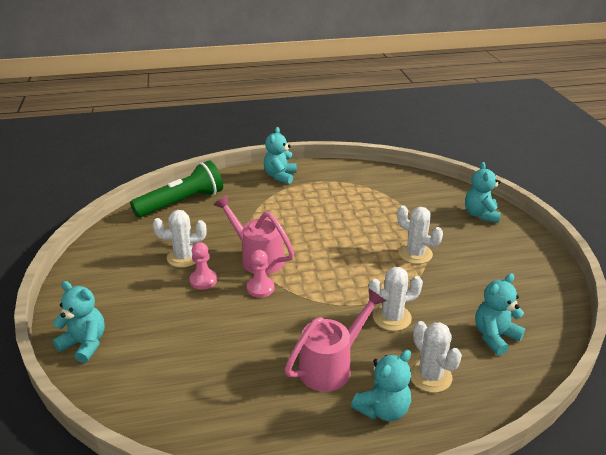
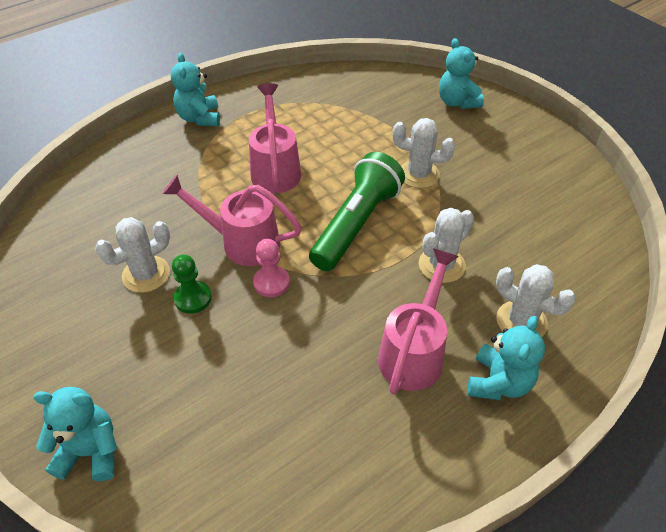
camera: 25 degrees left, 15 degrees up
(182, 203) = (92, 196): green flashlight -> green flashlight (356, 224)
(203, 280) = (193, 298): pink pawn -> green pawn
(310, 220) = (275, 169): none -> pink watering can
(494, 336) = (555, 248): turquoise teddy bear -> none

